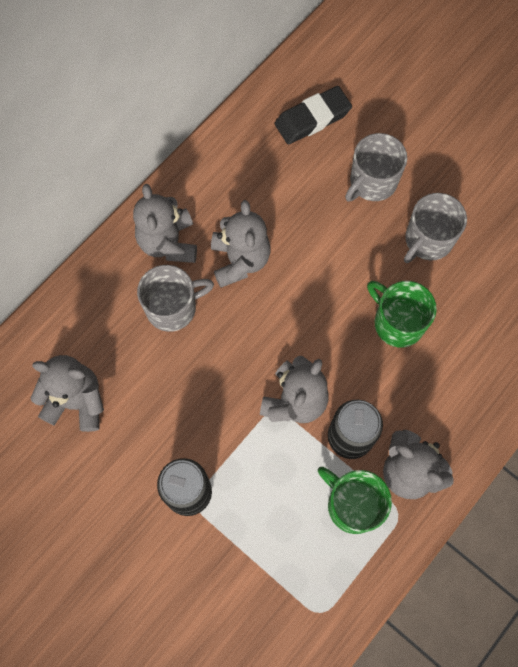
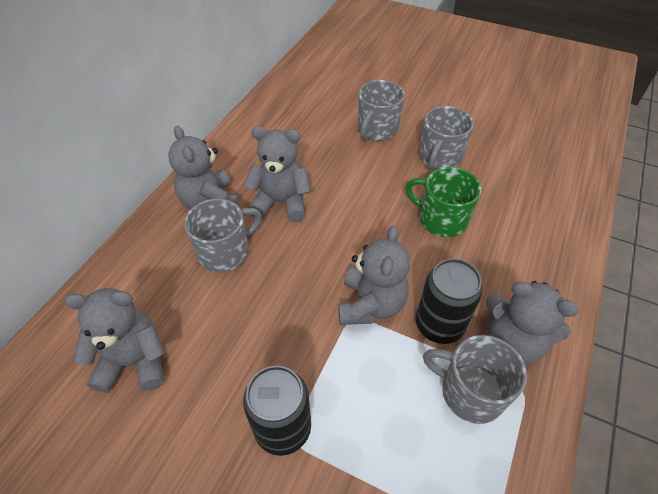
camera: 15 degrees left, 20 degrees down
(240, 260) = (281, 202): grey teddy bear -> grey teddy bear turned 60 degrees counterclockwise
(312, 118) = (313, 101): black eraser -> none
(352, 504) = (470, 392): green mug -> grey mug

